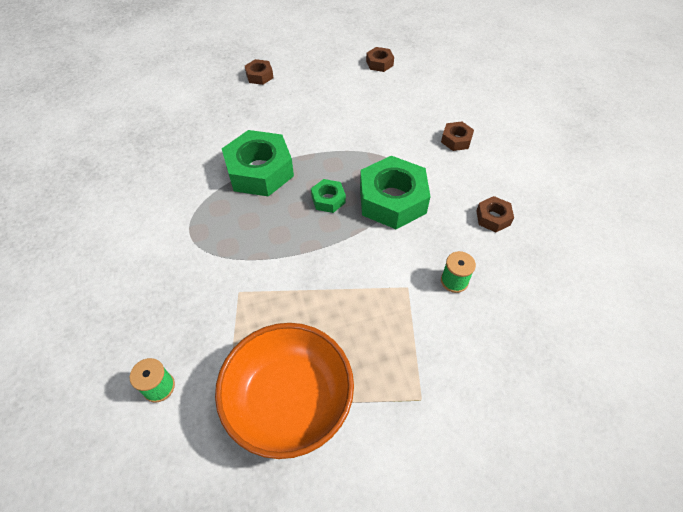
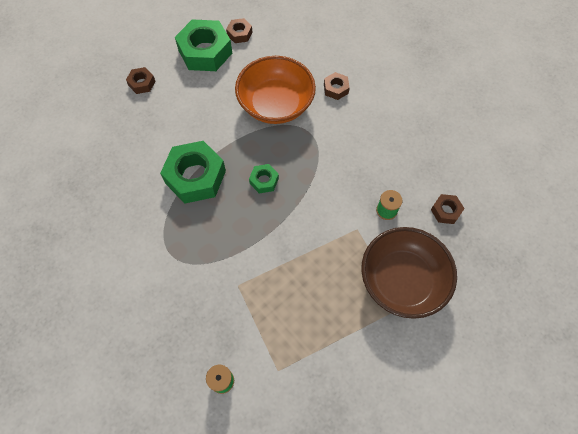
camera: 25 degrees left, 10 degrees up
(289, 400) = (318, 347): orange bowl -> orange bowl (275, 104)
(392, 200) = (312, 161): green nut -> green nut (205, 52)
(435, 368) = (402, 280): none -> brown bowl
(493, 218) = (391, 148): brown nut -> brown nut (445, 211)

